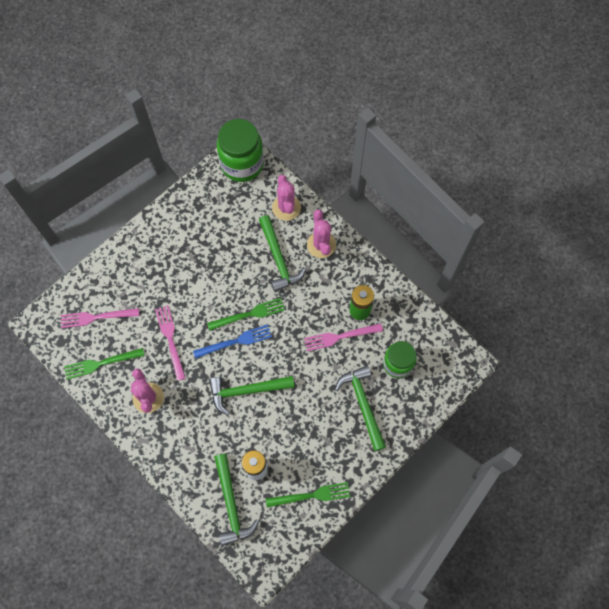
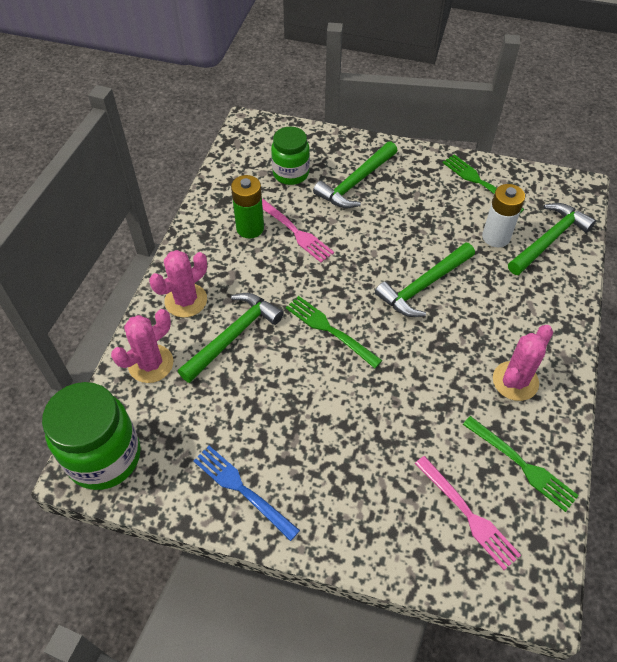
camera: 120 degrees left, 15 degrees down
(170, 339) = (425, 399): pink fork -> none
(236, 341) = (373, 326): blue fork -> blue fork (241, 489)
(246, 391) = (423, 286): green hammer -> green hammer turned 90 degrees clockwise

